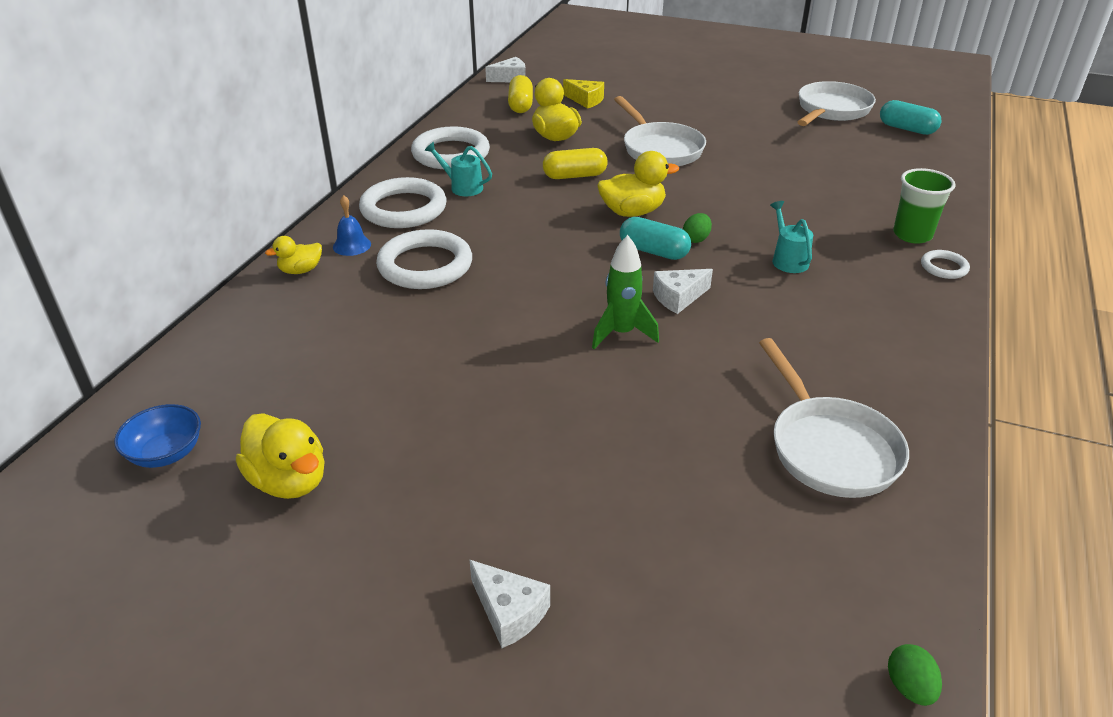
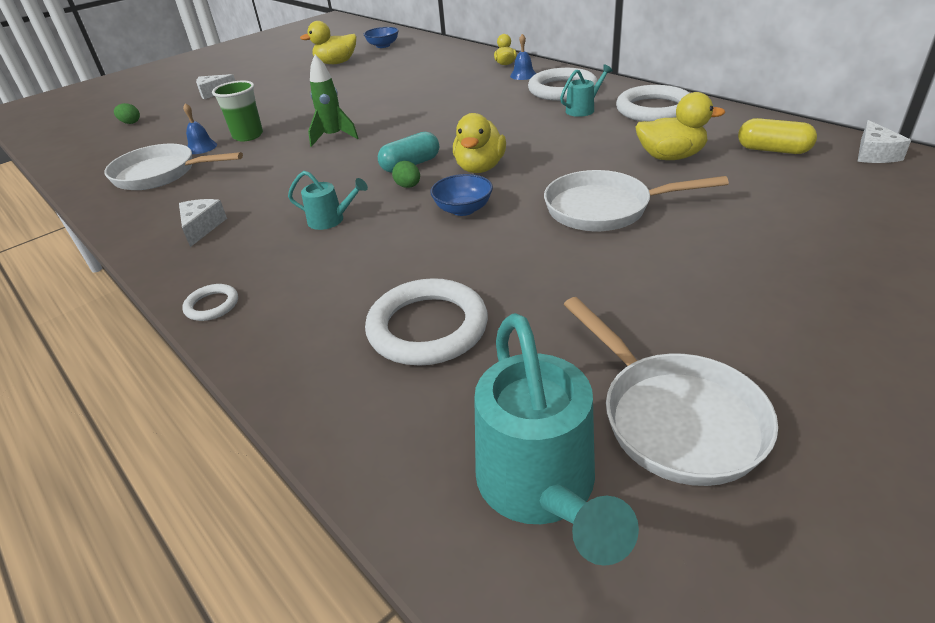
camera: 120 degrees right, 0 degrees up
(425, 265) = (476, 92): white ring -> white ring (427, 327)
(574, 176) = (571, 154): yellow capsule -> none
(586, 100) = (782, 190): yellow cheese -> none
(678, 297) = (344, 162): white cheese -> white cheese (202, 227)
(710, 201) = (463, 209): none -> blue bowl
(733, 456) = (201, 147): none -> blue bell
(907, 129) = (542, 489): turquoise capsule -> turquoise watering can
(909, 687) = (55, 153): green egg -> green egg (130, 123)
(912, 235) = (278, 313): green cup -> green cup (248, 136)

